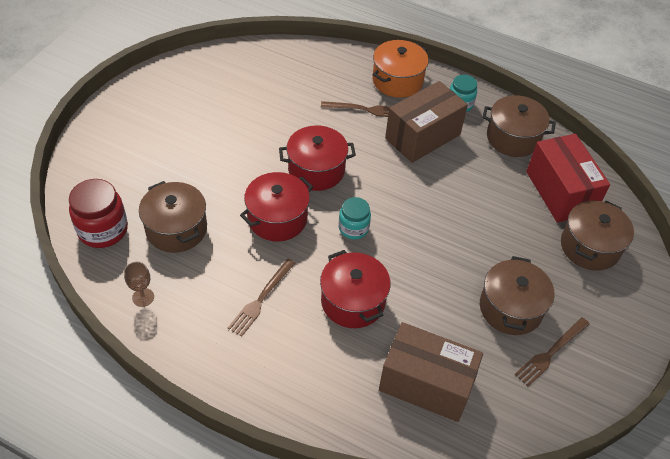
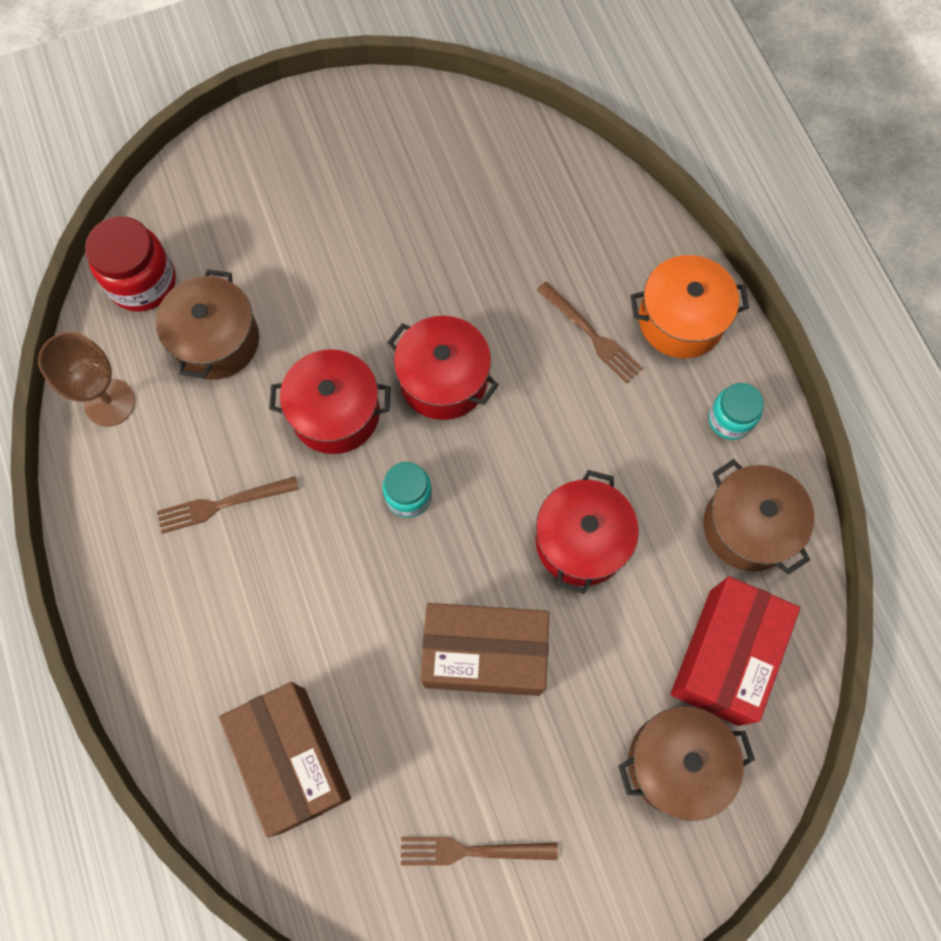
camera: 45 degrees right, 20 degrees up
(143, 297) = (109, 402): brown goblet -> brown goblet, size x1.72
(353, 301) = (315, 590): red pot -> red pot (581, 541)
(422, 136) = (626, 432): brown box -> brown box (484, 655)
(510, 308) = (485, 755): brown pot -> none

